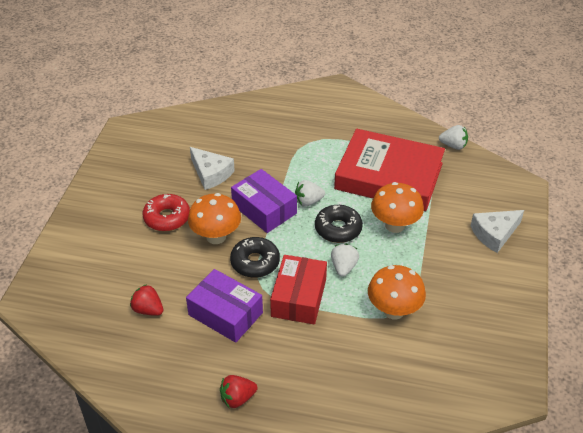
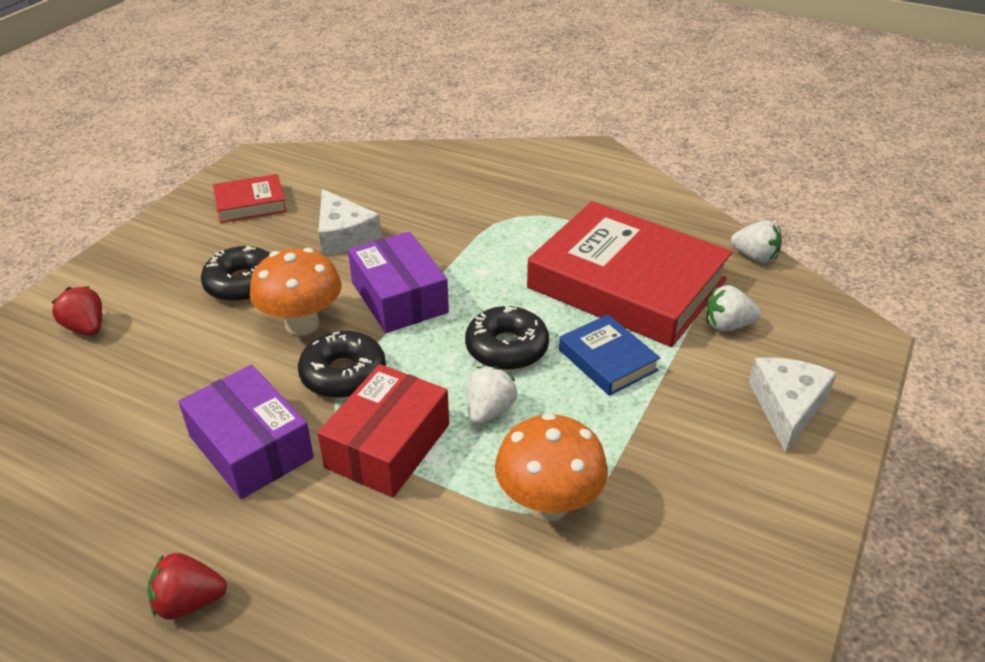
camera: 15 degrees right, 5 degrees down
(141, 162) = (250, 204): none -> red book
(148, 310) = (131, 414): red strawberry -> red strawberry (86, 328)
(167, 218) = (243, 284): red donut -> black donut
(308, 201) = (476, 298): white strawberry -> white strawberry (727, 325)
(395, 225) = (607, 360): orange mushroom -> blue book
(494, 234) = (787, 407): white cheese -> white cheese turned 120 degrees clockwise

